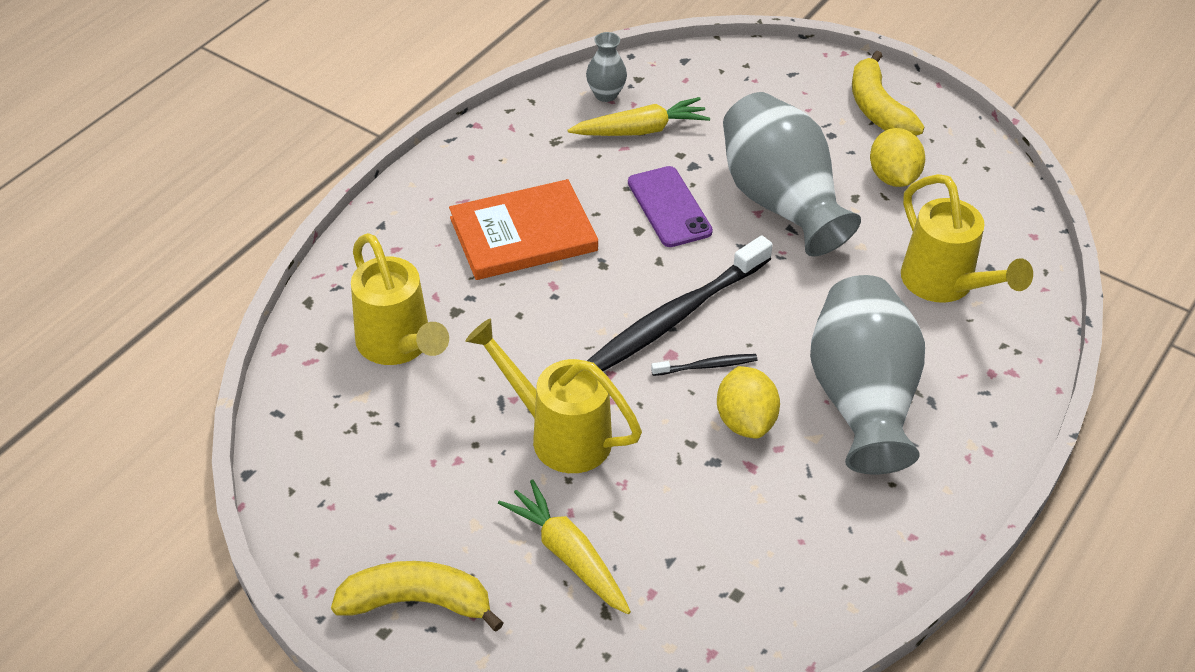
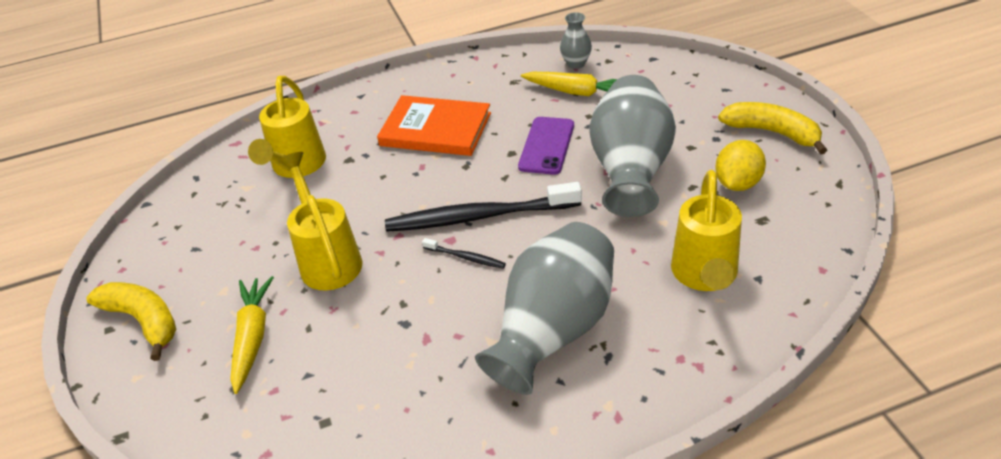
camera: 40 degrees right, 5 degrees down
(745, 421) = (454, 306): yellow lemon -> none
(878, 109) = (772, 132): yellow banana -> yellow banana turned 105 degrees clockwise

